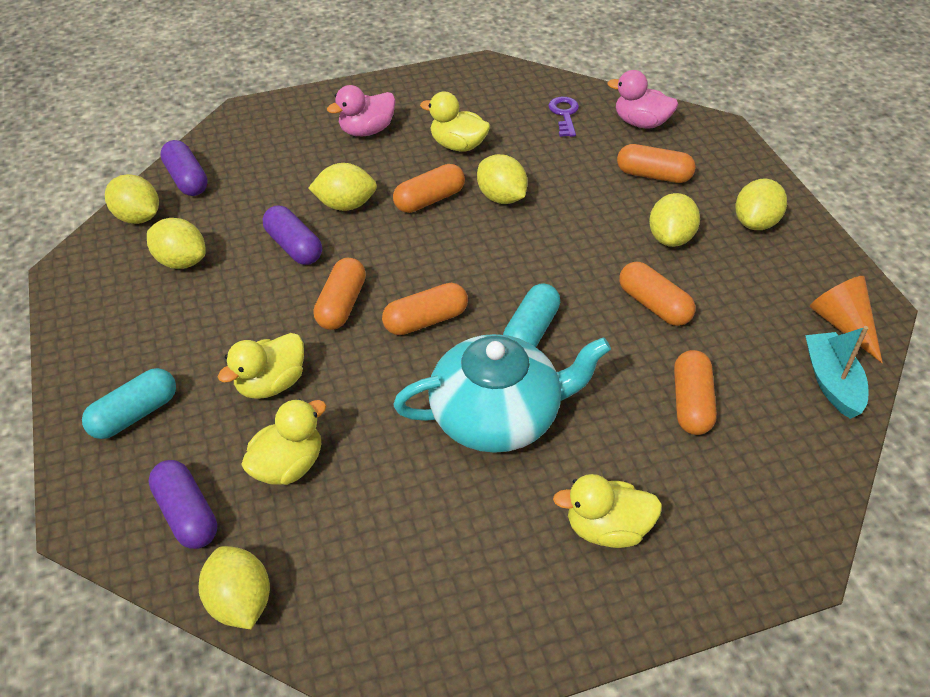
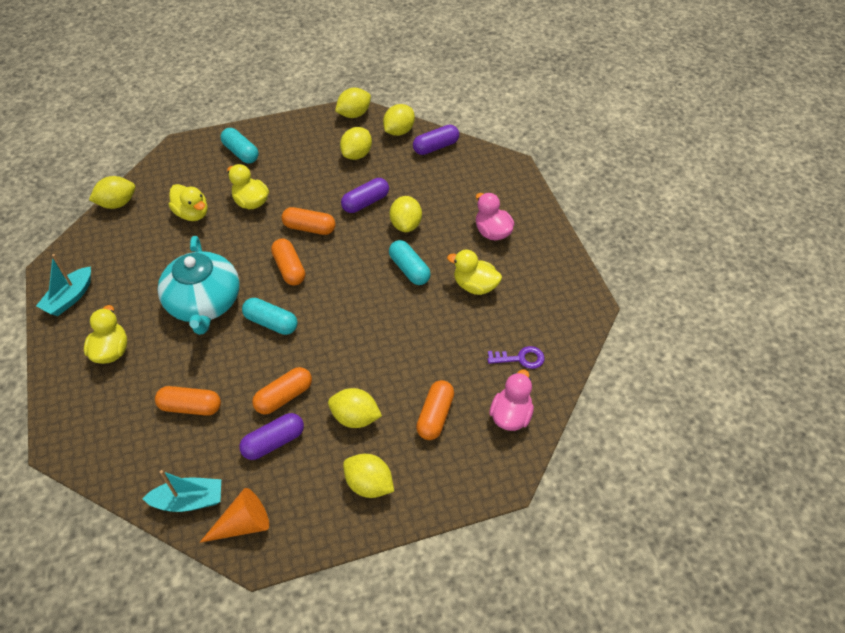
camera: 90 degrees right, 5 degrees up
(187, 514) = (173, 179): purple capsule -> purple capsule (274, 442)
(429, 200) = (409, 269): orange capsule -> turquoise capsule
(458, 145) = (475, 286): yellow duck -> yellow duck turned 90 degrees counterclockwise
(494, 629) = (70, 298): none -> turquoise boat
(501, 197) = (410, 311): yellow lemon -> yellow lemon (354, 114)

